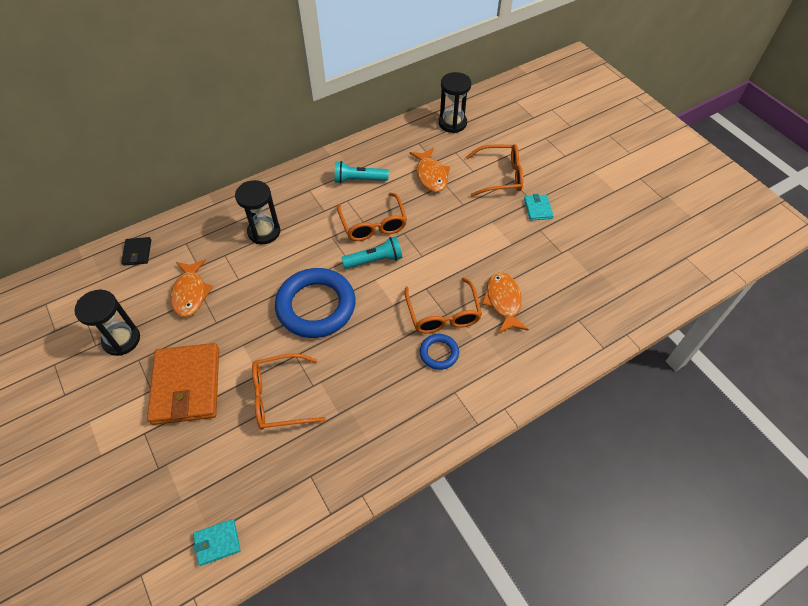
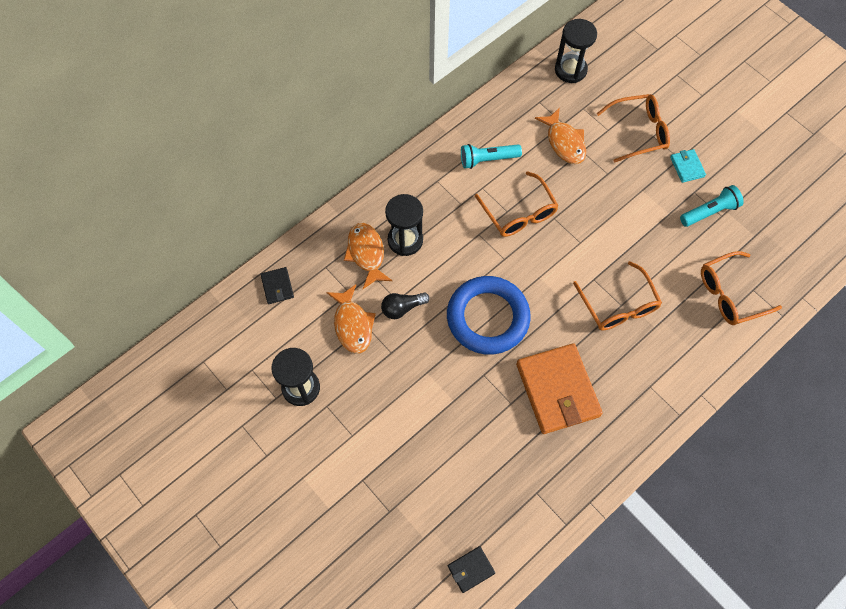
camera: 10 degrees left, 10 degrees up
(186, 385) = (386, 425): orange wallet -> orange wallet (557, 390)
(217, 542) = (471, 569): turquoise wallet -> black wallet
(240, 286) = (402, 308): none -> black light bulb
(280, 397) = (483, 421): orange glasses -> orange glasses (730, 294)
(374, 260) = (532, 255): turquoise flashlight -> turquoise flashlight (709, 212)
(439, 353) = (625, 348): blue ring -> none
(503, 302) = (675, 282): orange fish -> orange fish (366, 254)

